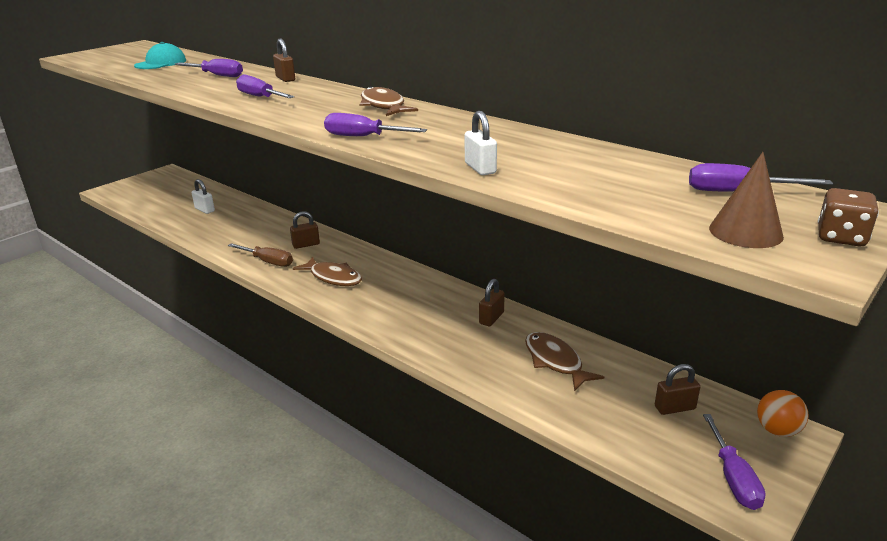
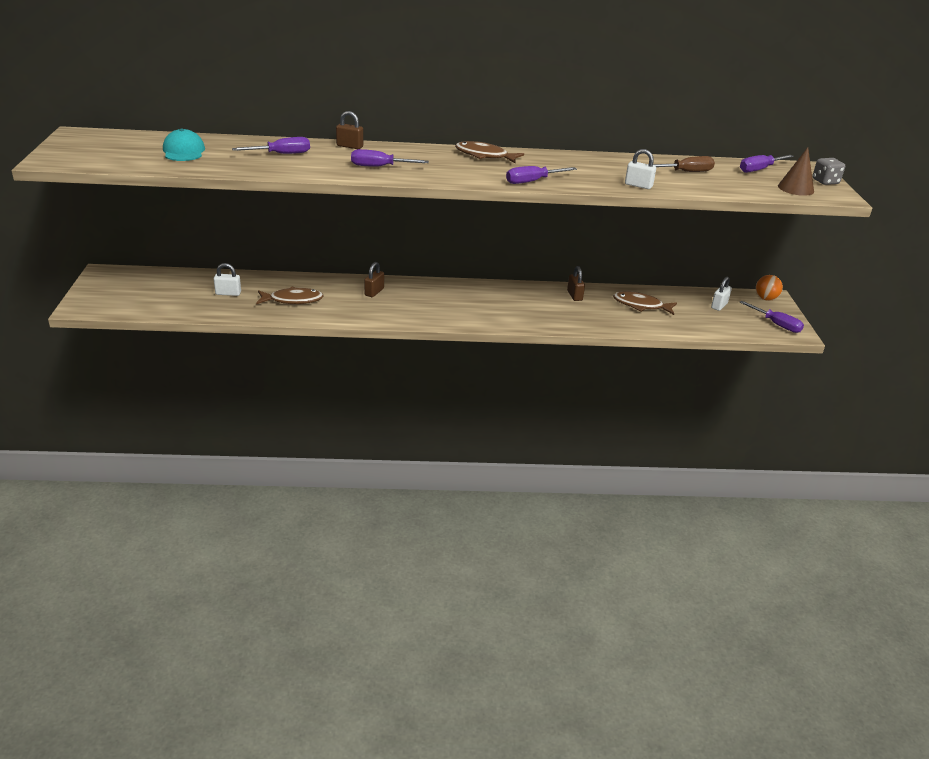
camera: 45 degrees left, 5 degrees up
(267, 262) = (371, 313): brown screwdriver -> brown screwdriver (686, 172)
(333, 277) = (439, 306): brown fish -> brown fish (293, 300)
(674, 408) = (719, 305): brown padlock -> white padlock
(840, 237) = (825, 181): brown dice -> grey dice

